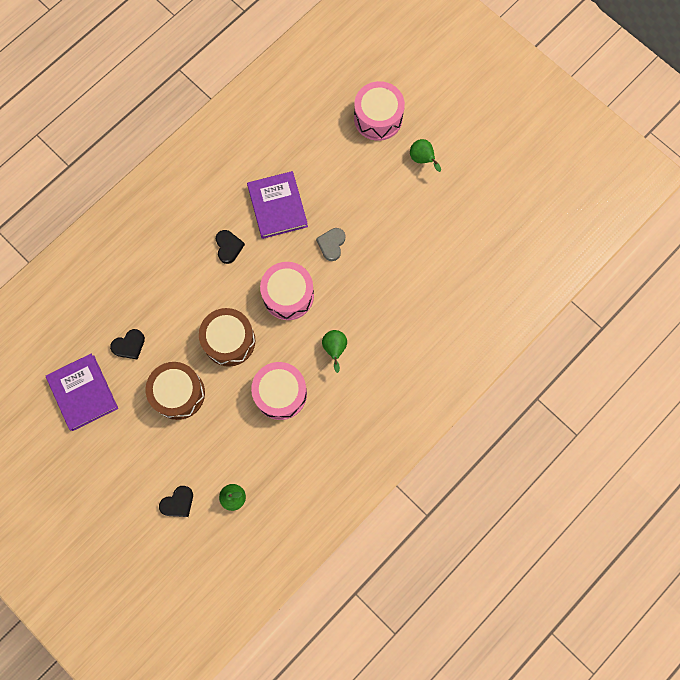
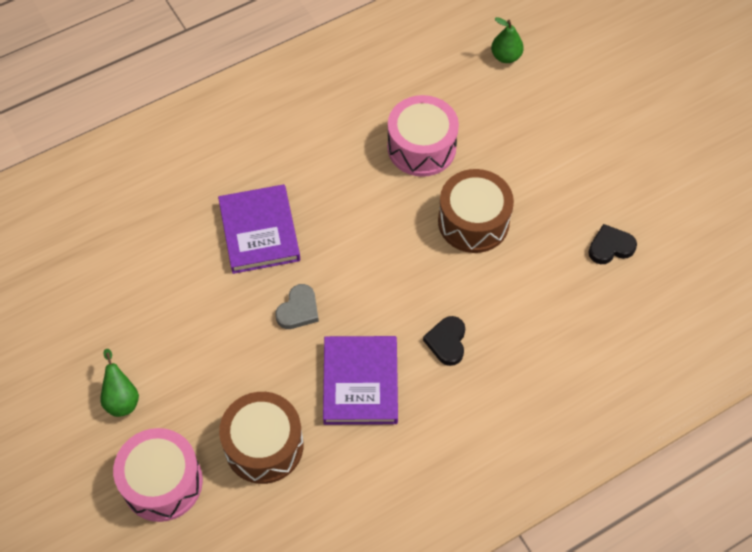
camera: 165 degrees left, 15 degrees down
(83, 393) = (679, 205): purple book -> purple book (259, 232)
(178, 393) = (553, 176): brown drum -> brown drum (264, 445)
(178, 503) = (573, 65): black heart -> none
(288, 295) = (379, 258): pink drum -> none
(335, 349) = (337, 180): green pear -> none

